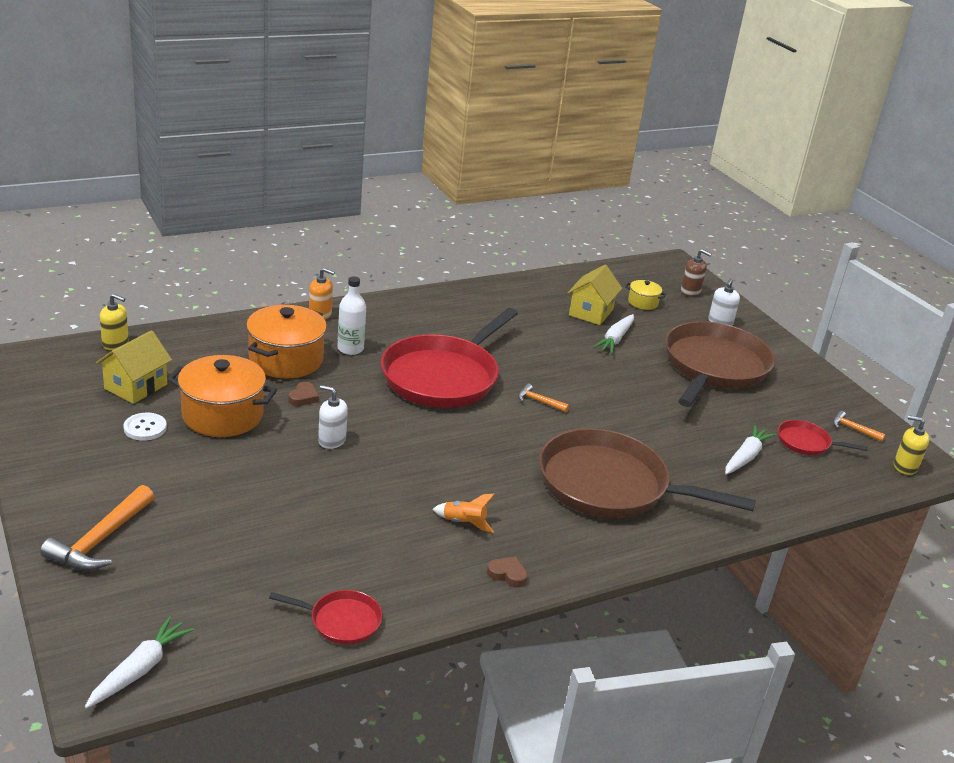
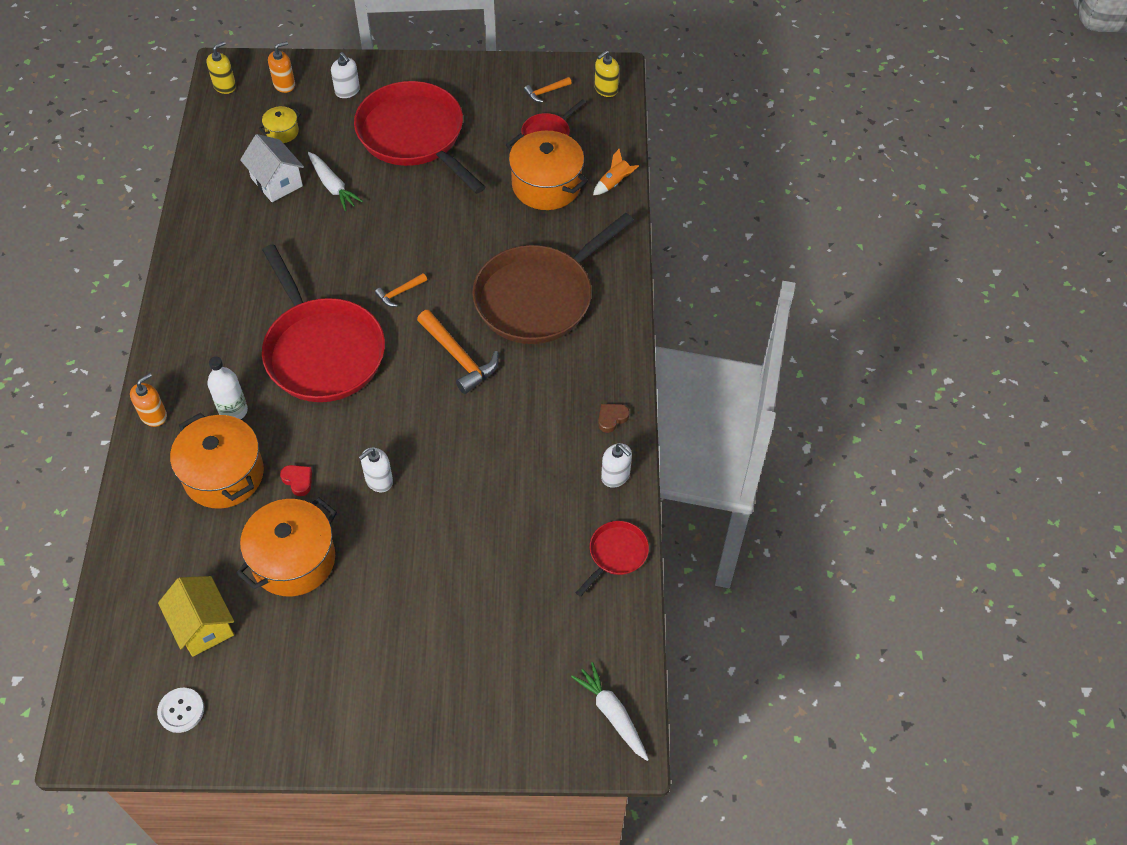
camera: 60 degrees left, 25 degrees up
(100, 540) = (439, 710): orange hammer -> orange hammer (459, 357)
(115, 343) = (107, 626): yellow soap dispenser -> yellow soap dispenser (225, 86)
(145, 428) = (282, 634): white button -> white button (181, 710)
(303, 397) = (298, 481): brown heart -> red heart
(438, 595) = (615, 476): none -> white soap dispenser
(464, 523) = (538, 422): orange rocket -> orange rocket (614, 183)
(591, 312) = (276, 182): yellow house -> white house
(690, 292) = (284, 84): brown soap dispenser -> orange soap dispenser
(713, 367) = (414, 136): brown pan -> red pan
(745, 457) = (546, 185): white carrot -> orange pot

